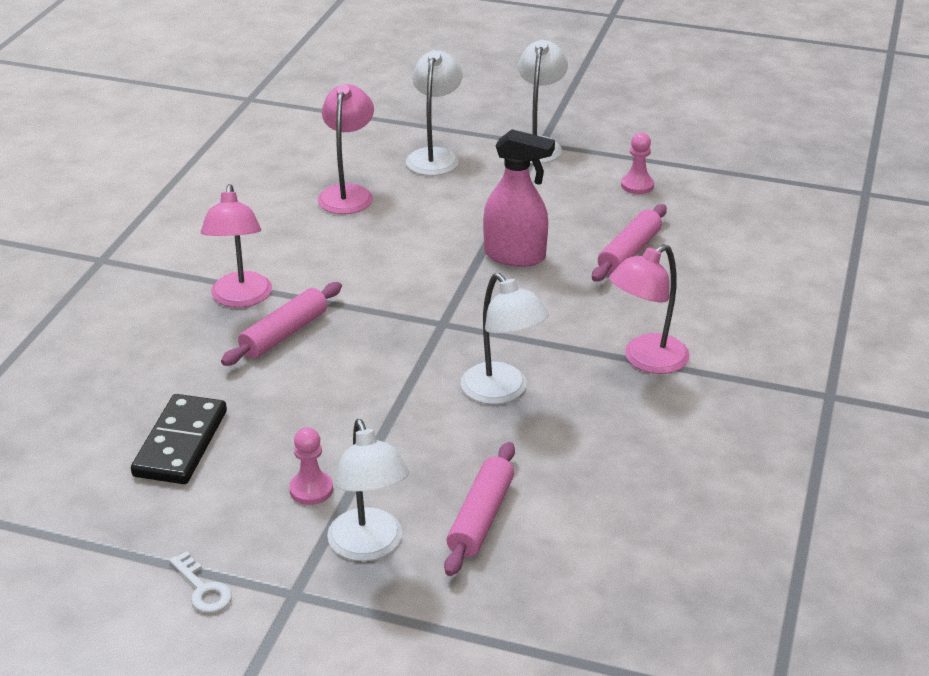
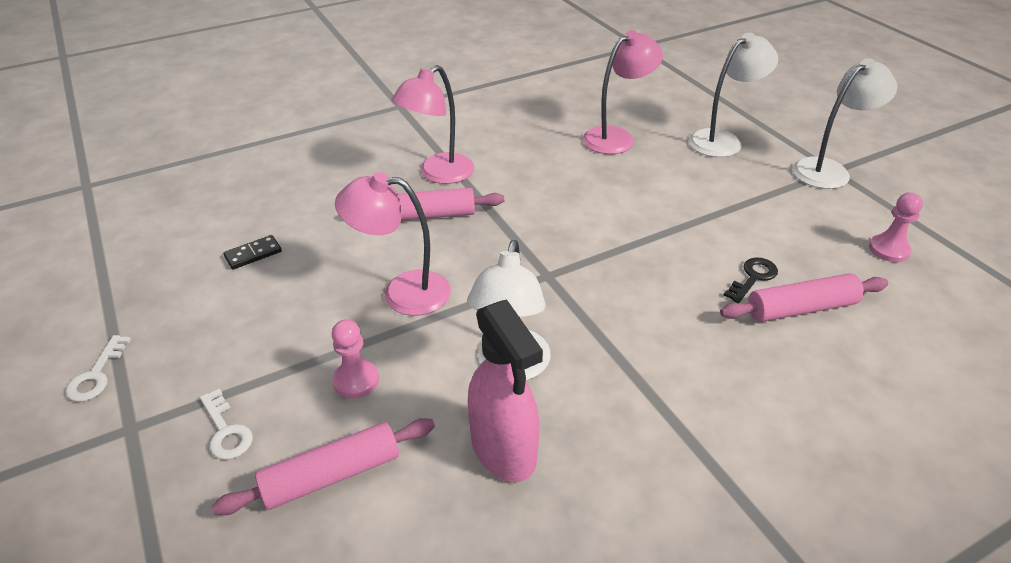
camera: 45 degrees right, 5 degrees up
(180, 443) = (253, 254): black domino -> black domino, size x0.49
(311, 489) = (266, 349): pink pawn -> pink pawn (356, 380)
(369, 547) = (226, 431): white lamp -> white key
(515, 256) = (685, 252): pink spray bottle -> pink spray bottle (504, 450)
(578, 249) = (753, 277): none -> black key
(646, 360) = (682, 428): pink lamp -> pink lamp (402, 292)

